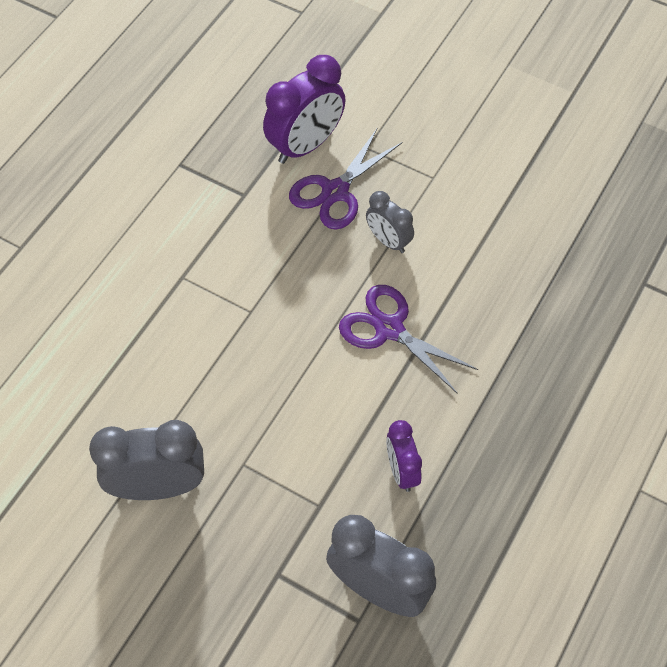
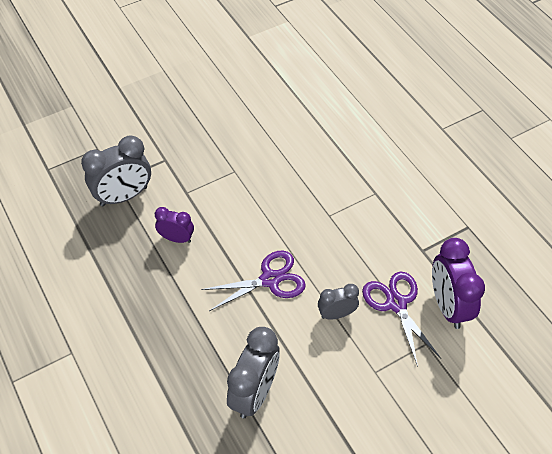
camera: 120 degrees right, 5 degrees down
(158, 486) = (248, 133): grey clock -> grey clock (254, 393)

